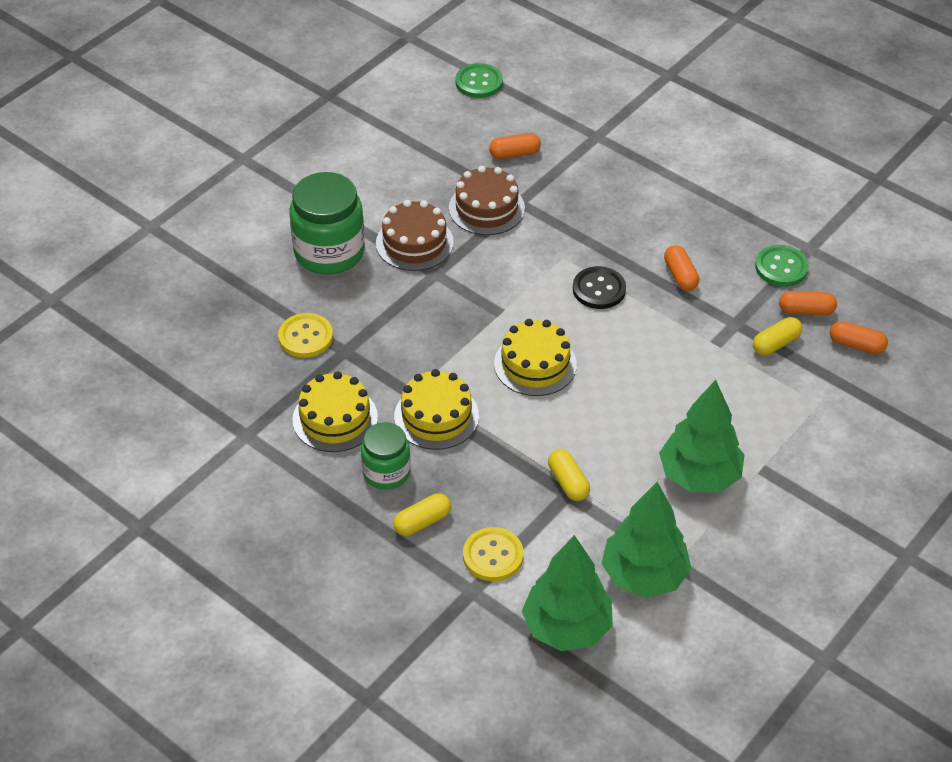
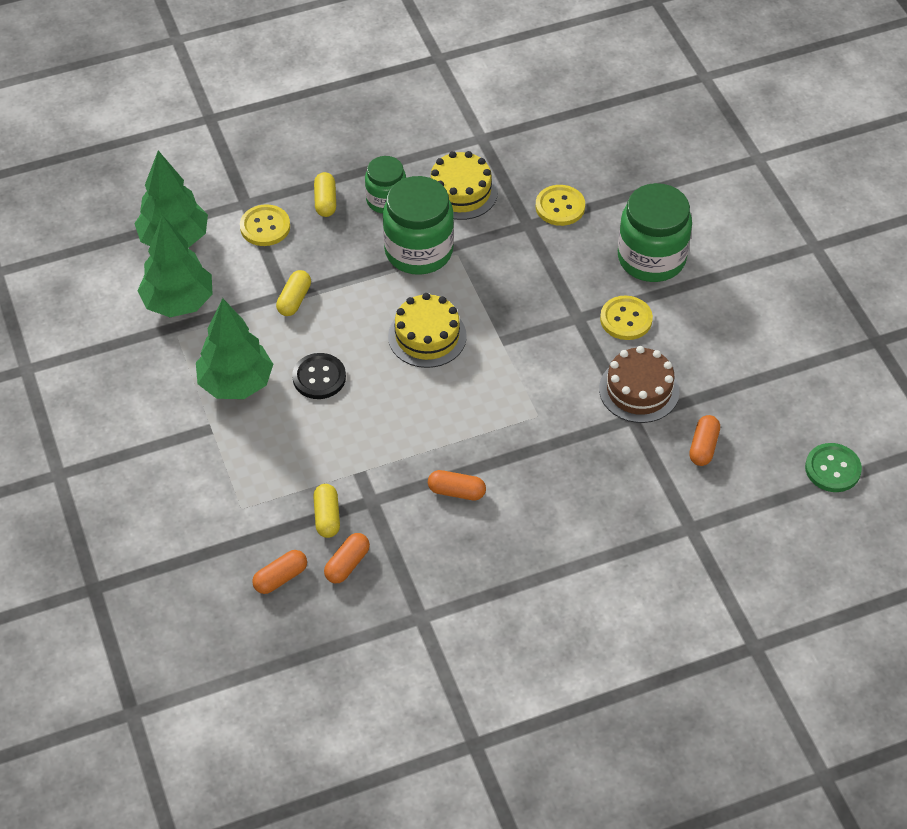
camera: 120 degrees right, 5 degrees up
(414, 243) = (626, 319): brown cake -> yellow button
(436, 416) = (418, 251): yellow cake -> green jar
(568, 482) = (294, 300): yellow capsule -> yellow capsule turned 75 degrees counterclockwise
(599, 289) = (481, 422): black button -> black button (319, 377)
(781, 267) = (412, 577): green button -> none

